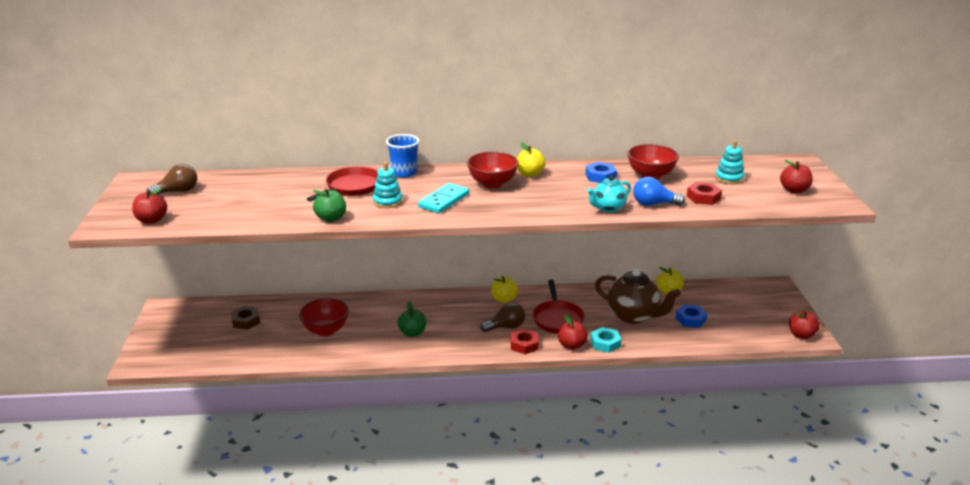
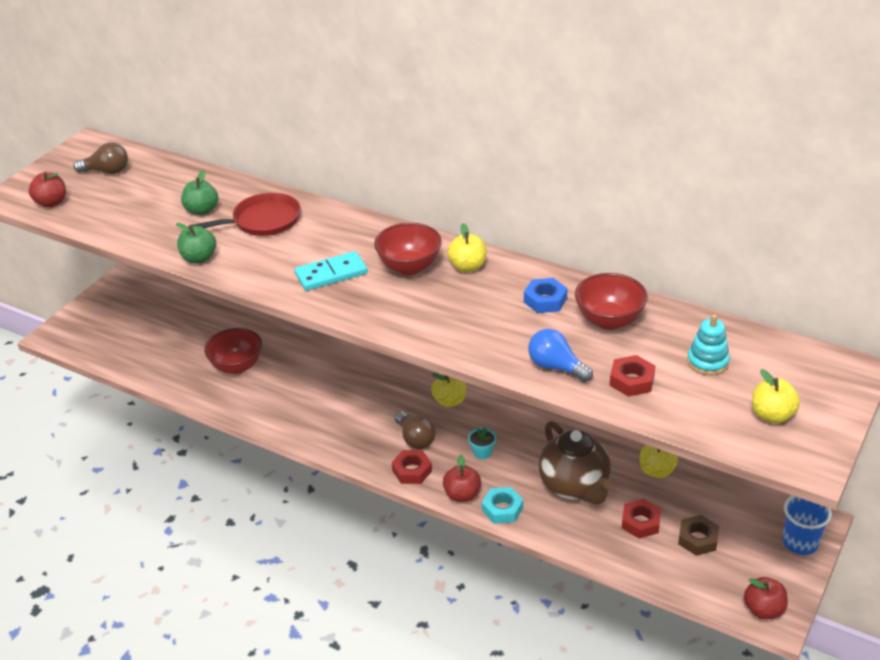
camera: 35 degrees right, 10 degrees up
(246, 321) = (177, 324): brown nut -> brown nut (697, 539)
(387, 202) = (275, 254): turquoise stacking toy -> none
(404, 173) = (336, 217): blue cup -> blue cup (800, 542)
(412, 333) = (314, 405): green apple -> green apple (202, 210)
(506, 327) = (415, 439): brown light bulb -> brown light bulb turned 45 degrees clockwise
(557, 319) = (482, 452): red pan -> turquoise flower pot
(608, 208) = (494, 353): turquoise teapot -> none
(690, 319) = (640, 522): blue nut -> red nut
(794, 190) = (772, 415): red apple -> yellow apple

